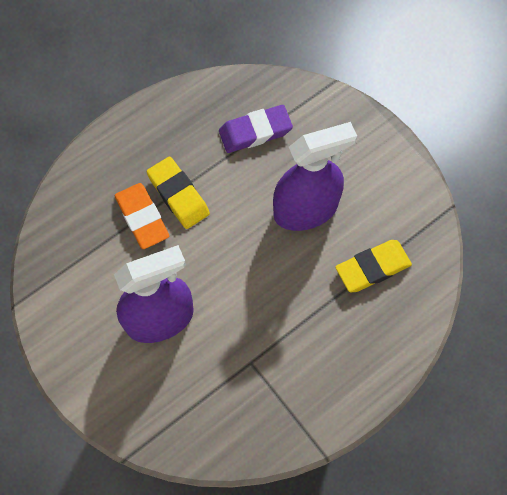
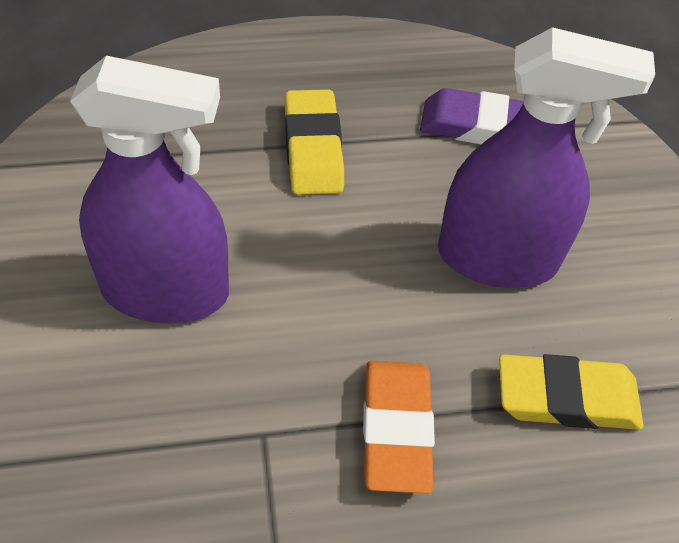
camera: 25 degrees right, 15 degrees down
(142, 218) = (240, 151): orange eraser -> orange eraser (396, 429)

